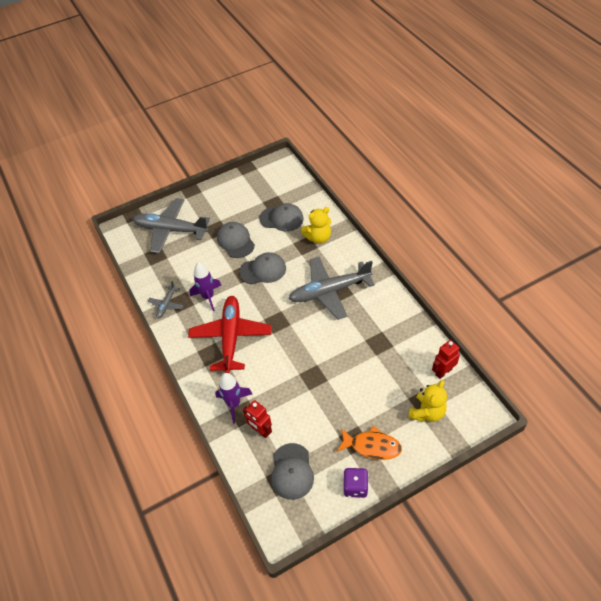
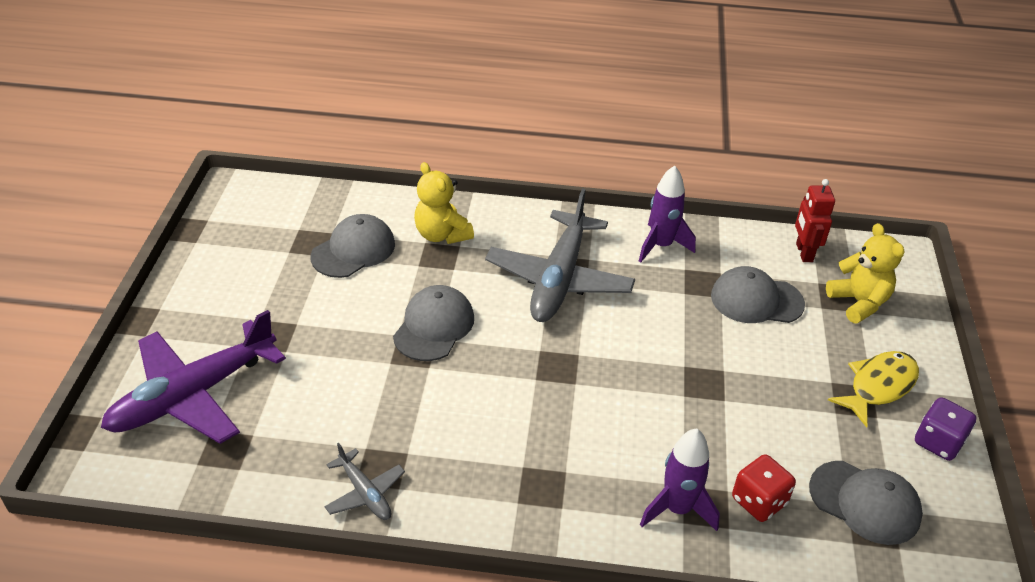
camera: 60 degrees left, 10 degrees down
(171, 230) = (194, 395): grey plane -> purple plane
(208, 297) = (412, 424): purple rocket -> purple rocket (661, 246)
(231, 337) = (533, 440): red plane -> none
(235, 241) = (331, 325): grey cap -> grey cap (756, 300)
(260, 430) = (759, 501): red robot -> red dice
(318, 238) = (442, 234): yellow teddy bear -> yellow teddy bear turned 135 degrees clockwise
(372, 446) = (878, 386): orange fish -> yellow fish

